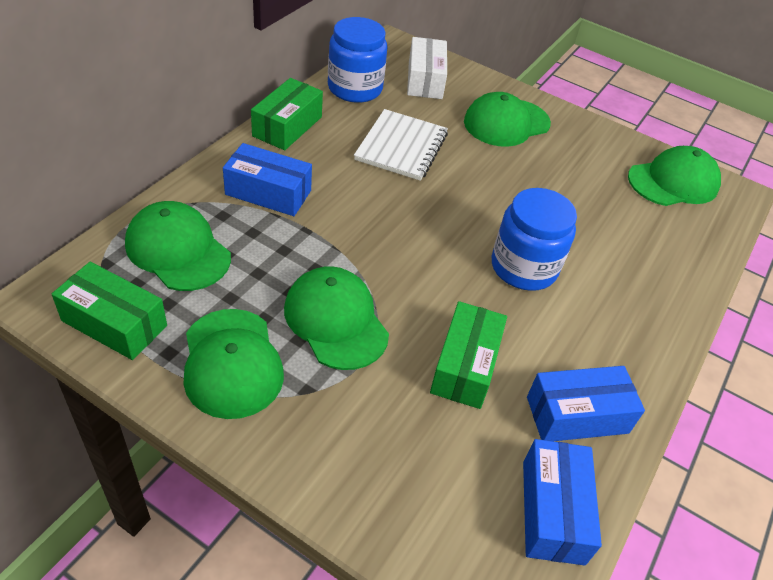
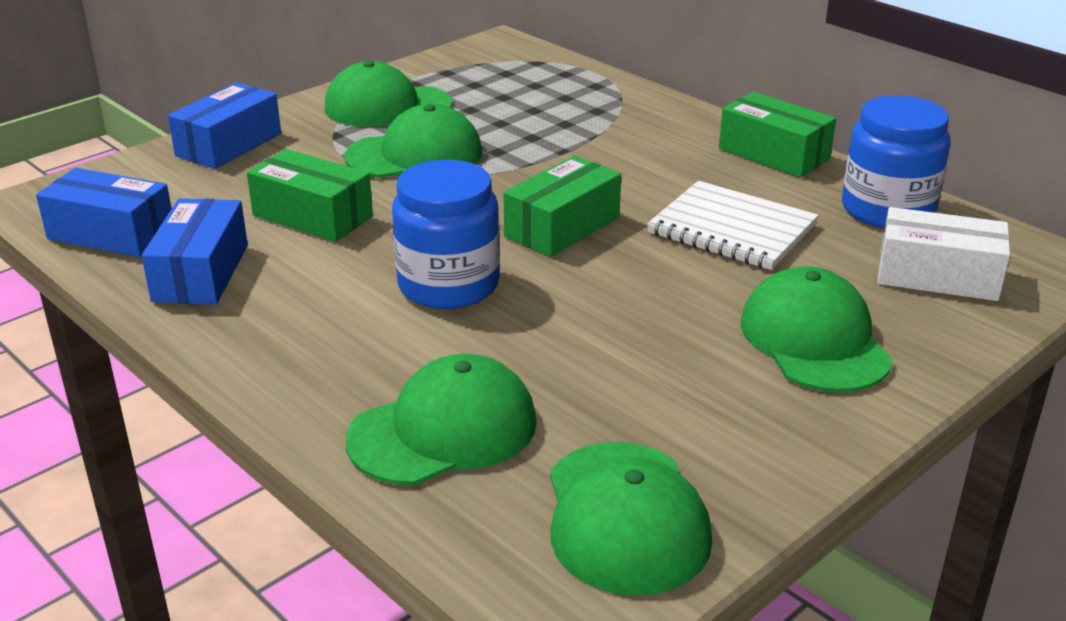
camera: 110 degrees right, 15 degrees down
(114, 323) = (459, 65): green box -> green box (562, 227)
(178, 250) = (546, 89): green cap -> green cap (443, 430)
(268, 192) = (633, 135): blue box -> blue box (229, 145)

